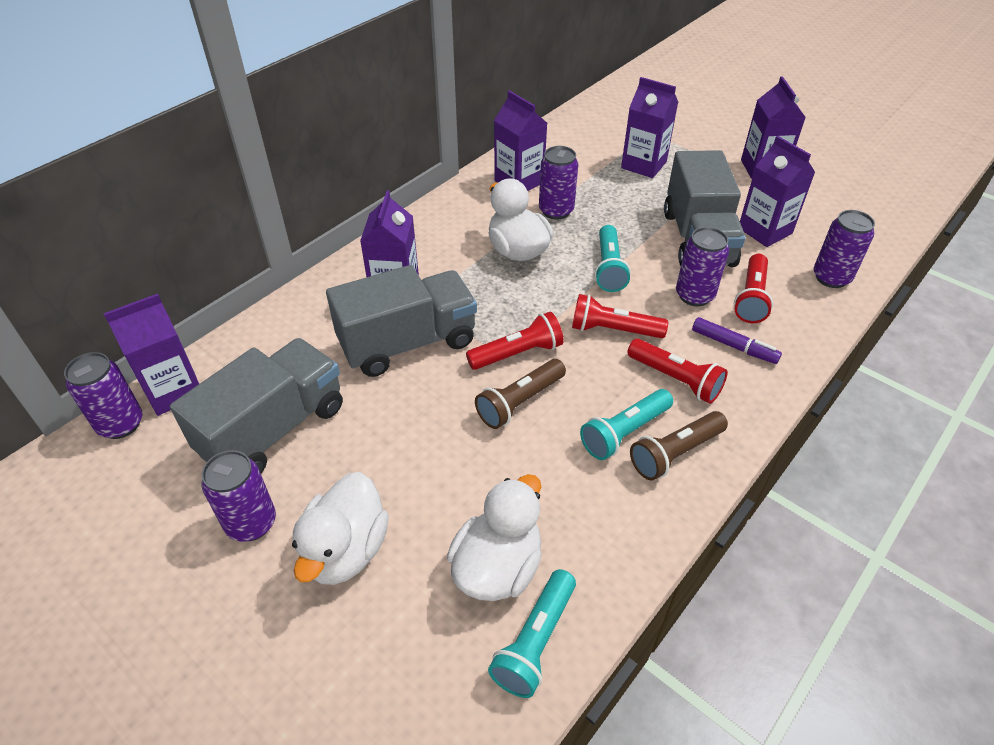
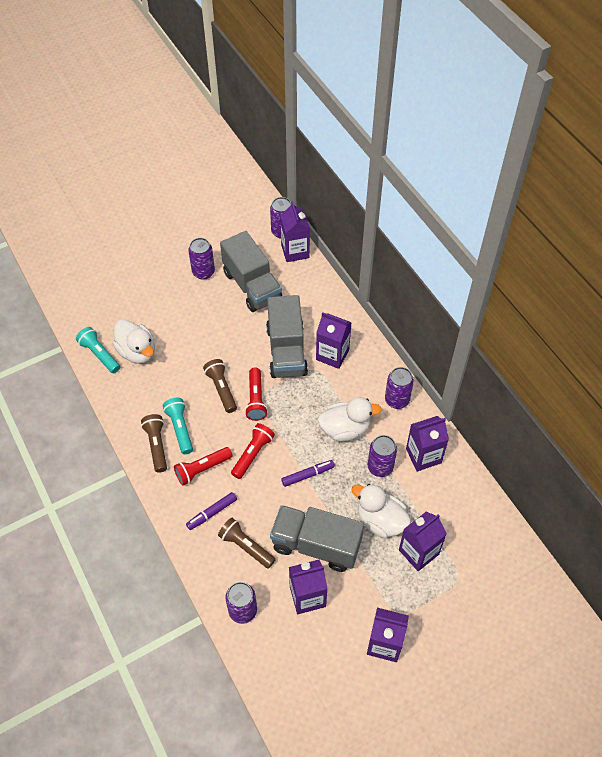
camera: 110 degrees right, 10 degrees up
(345, 550) = (173, 301): white duck -> white duck (380, 521)
(609, 268) = (308, 475): turquoise flashlight -> purple marker
(694, 295) = (262, 513): purple can -> purple can (397, 400)
(751, 298) = (246, 546): red flashlight -> brown flashlight

